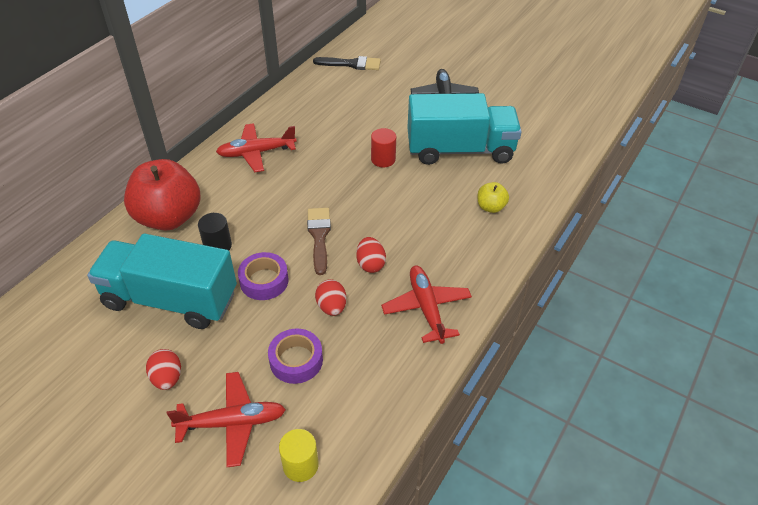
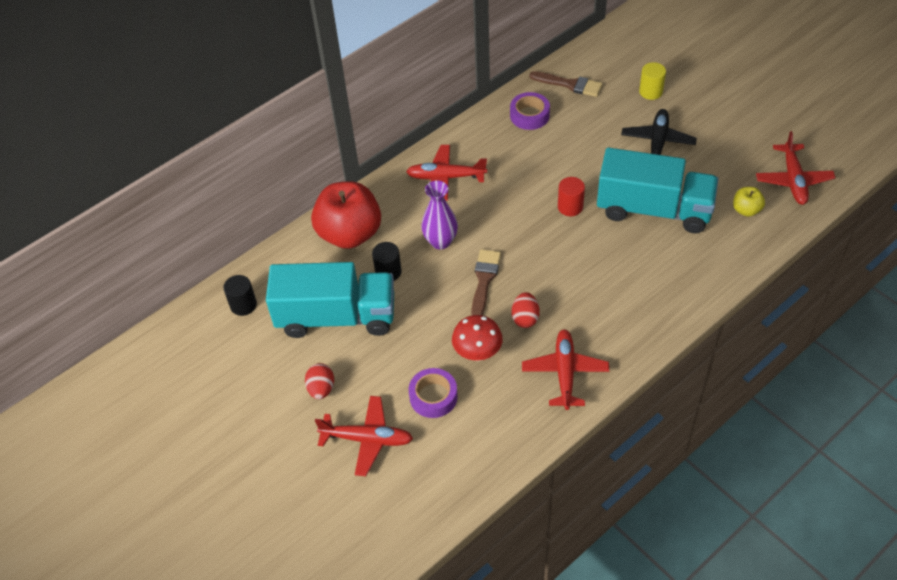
camera: 20 degrees right, 5 degrees up
(61, 307) = (243, 305): none -> black cylinder
(170, 299) = (336, 317): turquoise truck -> turquoise truck turned 150 degrees clockwise
(264, 281) = (422, 315): purple tape -> purple tape (529, 115)
(265, 209) = (440, 241): none -> purple vase
(300, 465) = (415, 487): yellow cylinder -> yellow cylinder (650, 92)
(331, 307) = (477, 353): red egg -> red mushroom
(351, 64) = (570, 84): black brush -> brown brush
(490, 207) = (663, 280): yellow apple -> yellow apple (746, 210)
(570, 109) = (793, 180): none -> red plane

